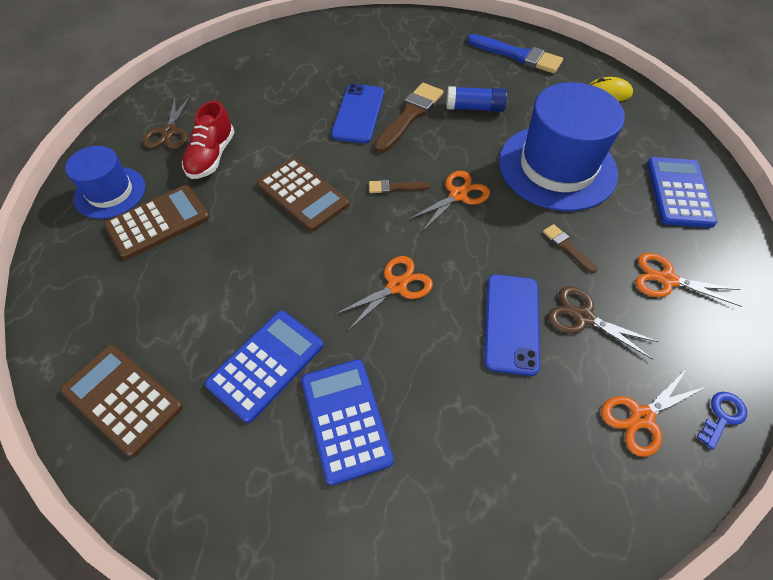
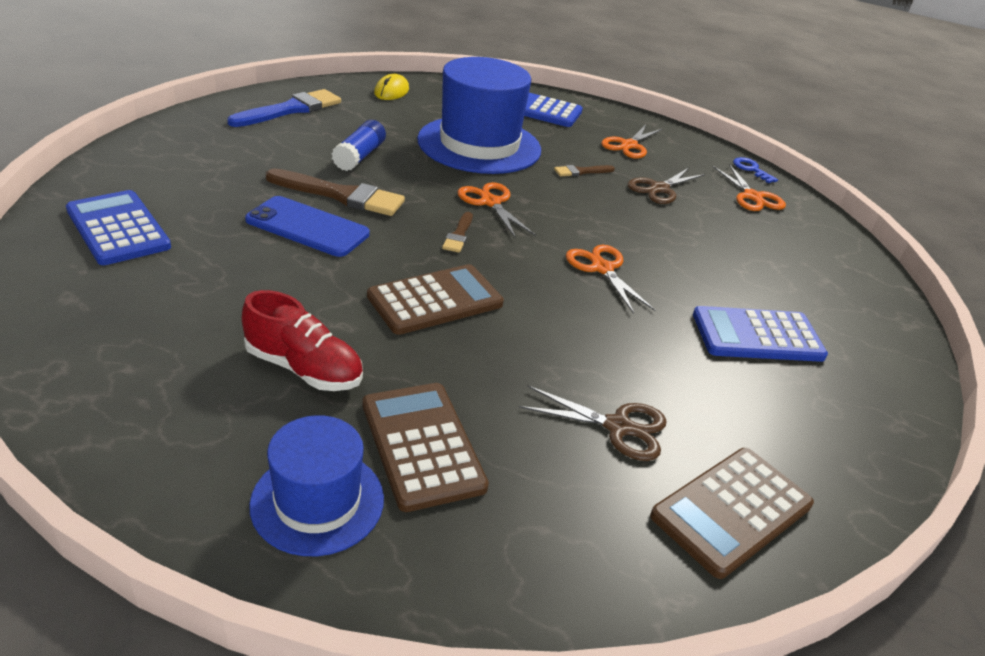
camera: 80 degrees left, 20 degrees down
(169, 132) = (203, 409): brown scissors -> brown scissors (618, 427)
(266, 364) = (690, 377): blue calculator -> blue calculator (118, 228)
(410, 115) = (341, 195): brown brush -> brown brush turned 150 degrees clockwise
(512, 323) = (660, 221): blue phone -> none

